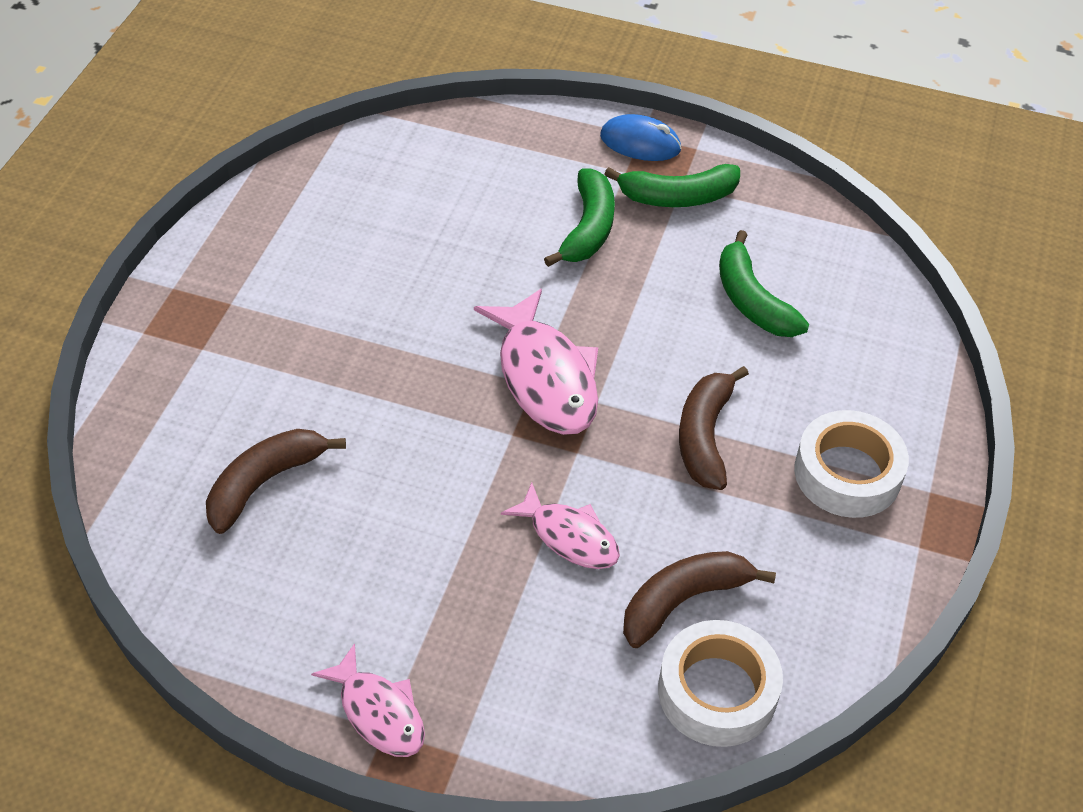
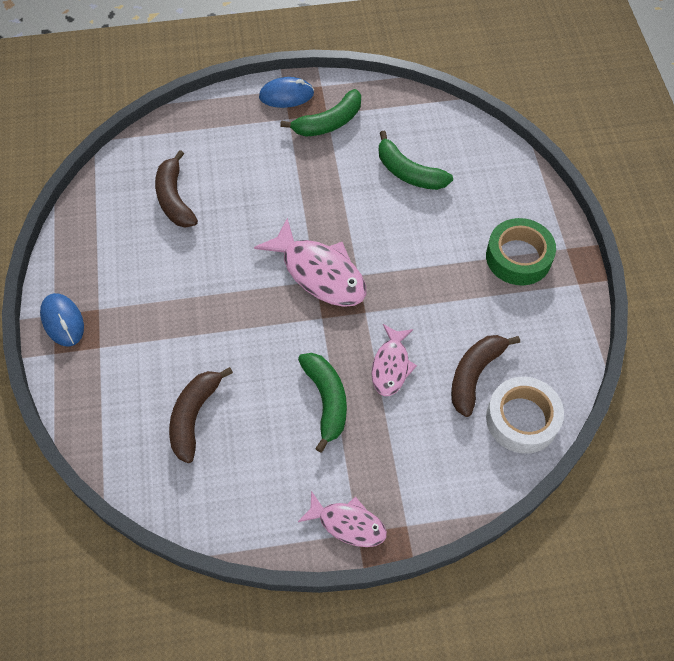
camera: 25 degrees left, 10 degrees up
(178, 299) = (63, 321): none -> blue mouse
(569, 536) = (391, 366): pink fish -> pink fish turned 90 degrees clockwise
(588, 228) = (288, 165): green banana -> green banana (326, 400)
(705, 436) = (430, 269): brown banana -> brown banana (174, 198)
(847, 473) = (518, 257): white tape -> green tape

